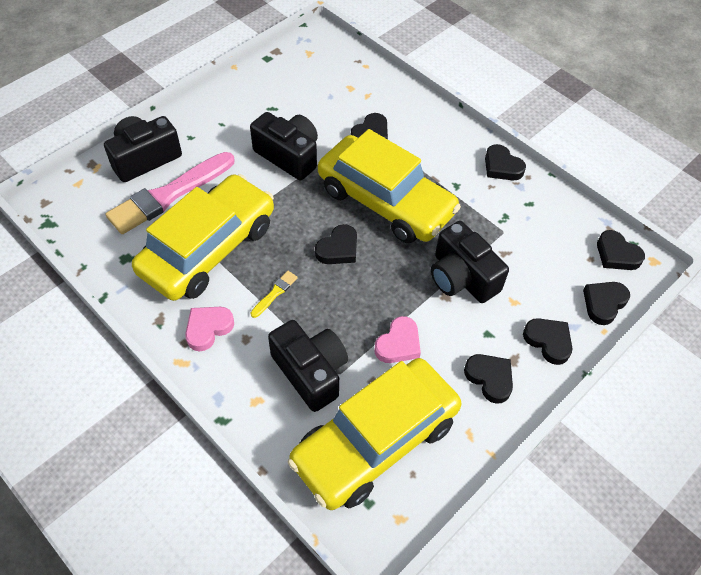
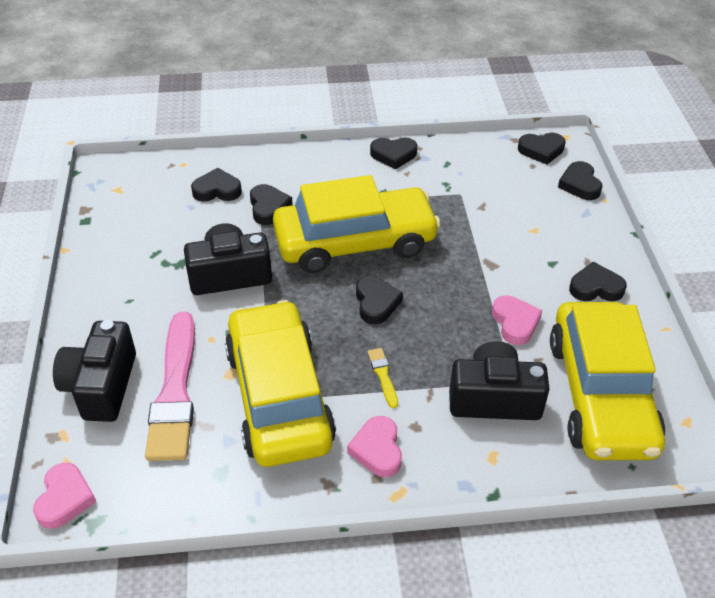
camera: 50 degrees left, 10 degrees down
(54, 199) = (65, 499): none -> pink heart
(461, 277) = (482, 244): black camera -> none
(548, 341) = (588, 234): black heart -> black heart (217, 190)

